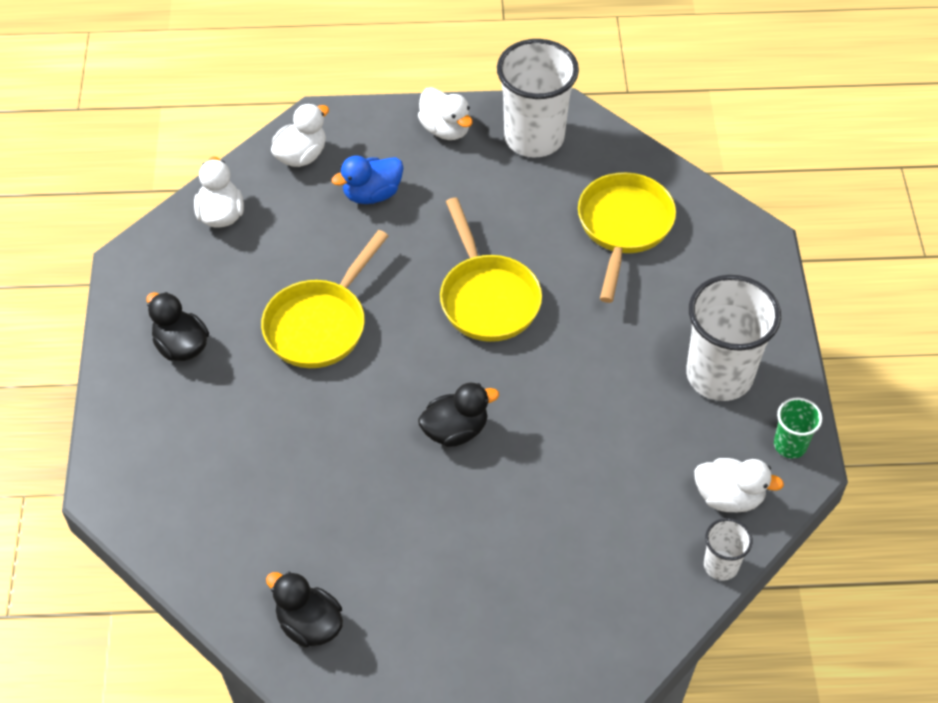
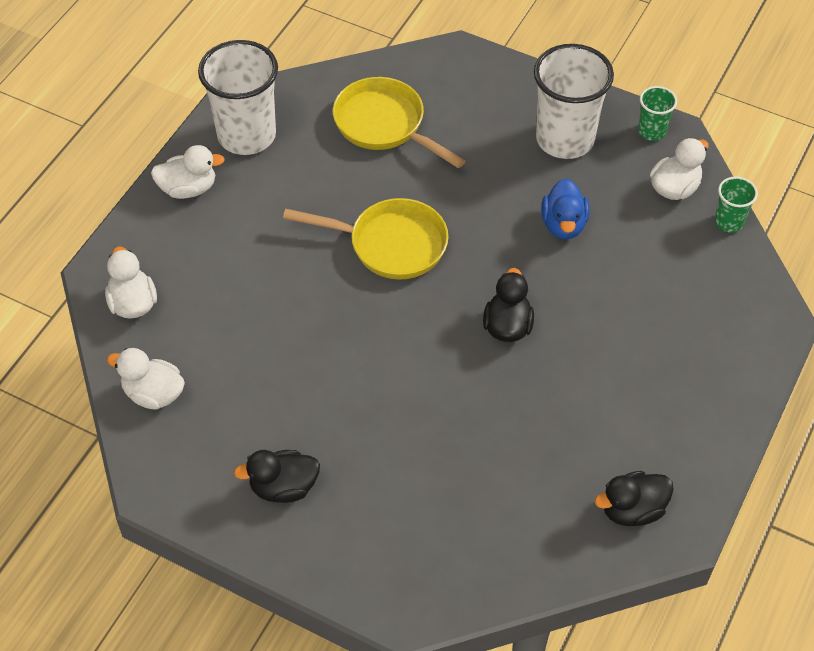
camera: 60 degrees left, 0 degrees up
(320, 324) = (334, 372): yellow pan -> none
(372, 194) = (219, 272): blue duck -> blue duck (563, 225)
(721, 565) = (729, 222): white cup -> green cup

